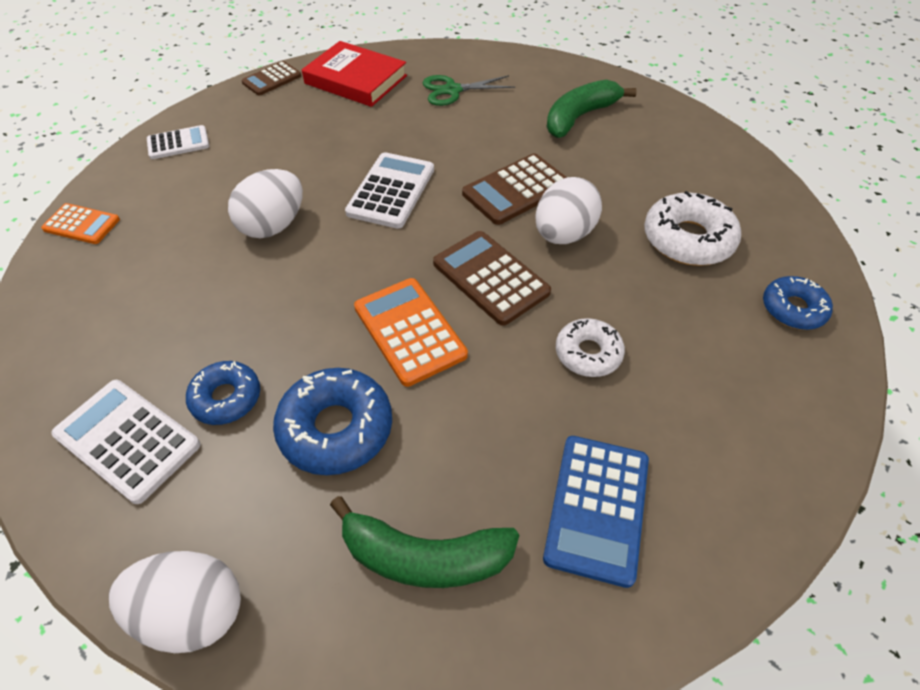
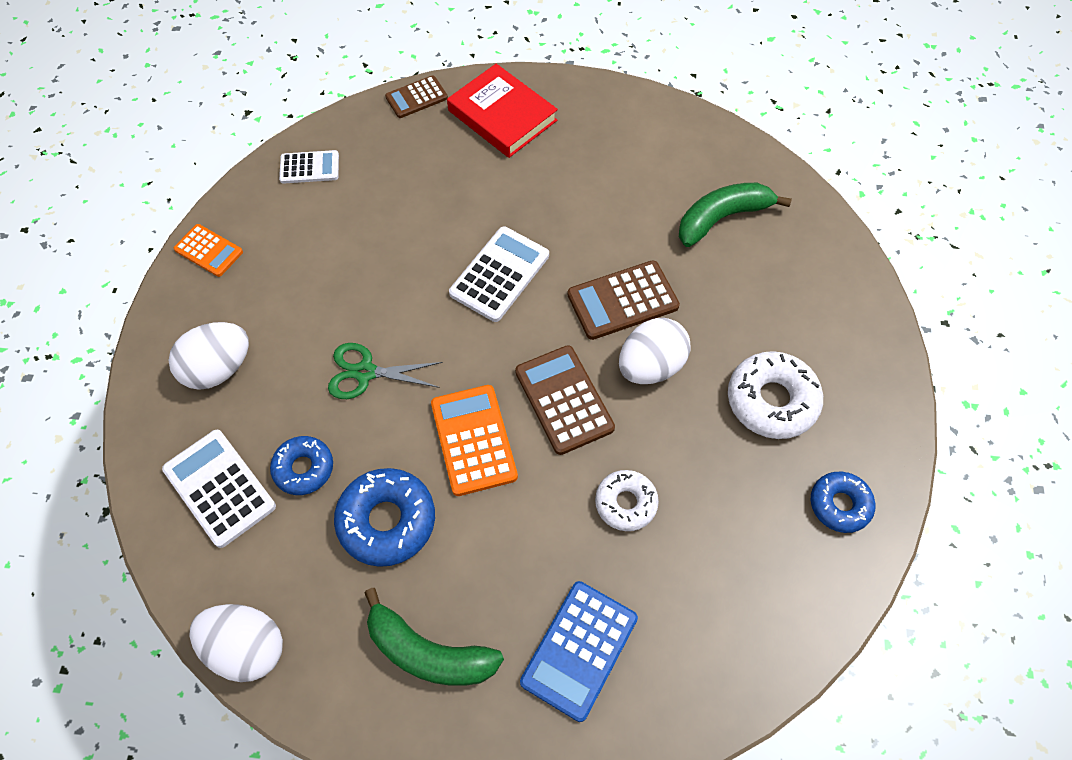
camera: 15 degrees right, 10 degrees up
(273, 225) = (379, 292): white egg -> white egg (219, 369)
(452, 90) = (599, 152): green scissors -> green scissors (365, 372)

